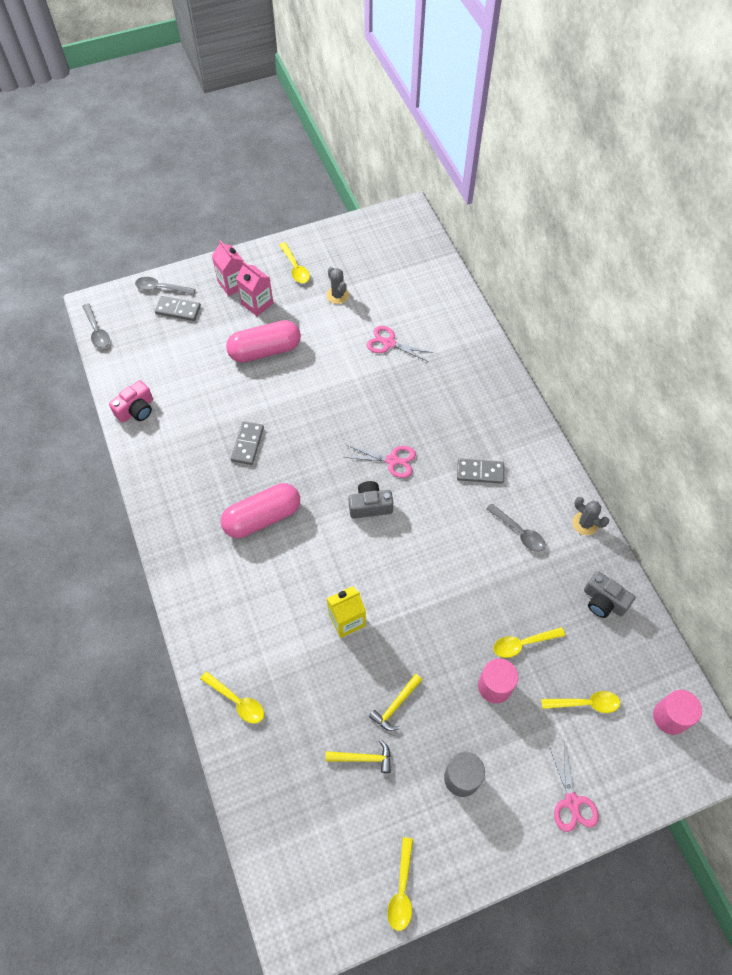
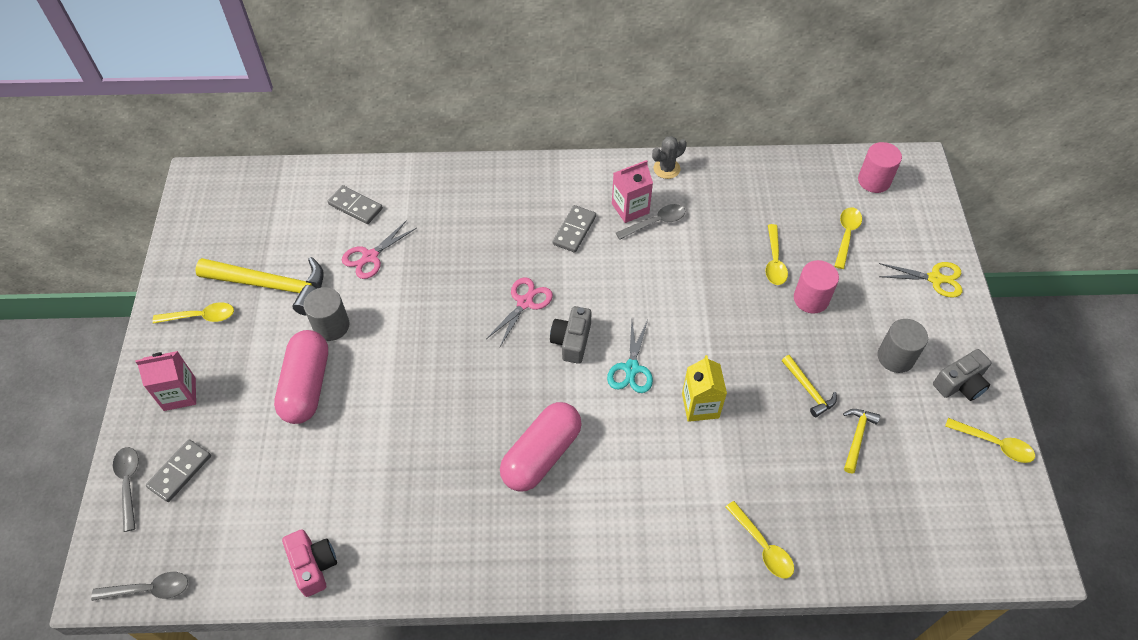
camera: 70 degrees left, 5 degrees down
(161, 288) = (129, 484): grey spoon -> grey spoon turned 135 degrees clockwise
(237, 701) = (762, 546): yellow spoon -> yellow spoon turned 90 degrees clockwise
(247, 444) = (433, 443): grey domino -> grey domino (355, 206)
(257, 303) = (229, 374): pink carton -> pink carton (630, 208)
(262, 517) = (541, 455): pink capsule -> pink capsule turned 45 degrees clockwise
(319, 344) = (331, 326): none -> grey cylinder
(337, 295) = (271, 285): grey cactus -> yellow hammer
(361, 557) = (631, 369): none -> turquoise scissors
(572, 802) = (935, 279): pink scissors -> yellow scissors
(603, 601) = (751, 185): grey camera -> grey camera (960, 384)

